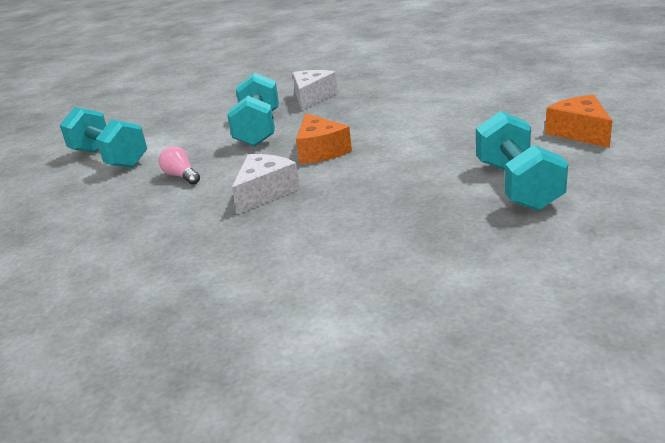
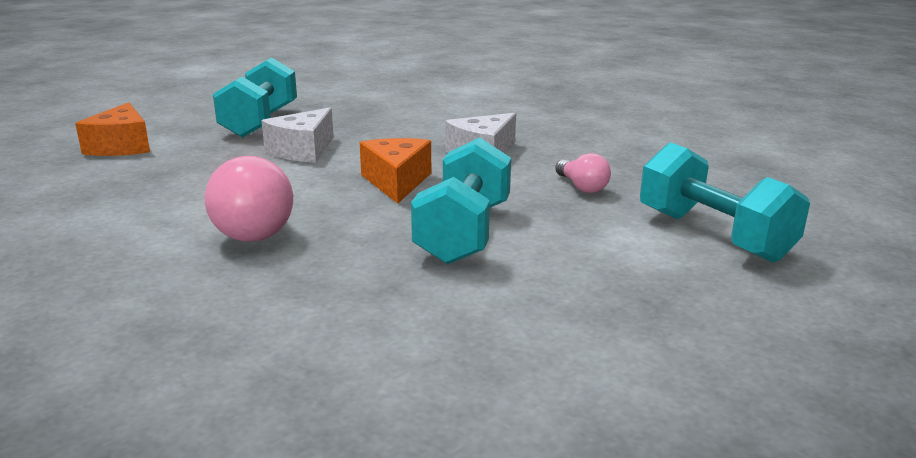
camera: 170 degrees left, 5 degrees down
(312, 98) = (332, 282): white cheese -> white cheese (303, 150)
(380, 108) = (255, 226): none -> pink light bulb

